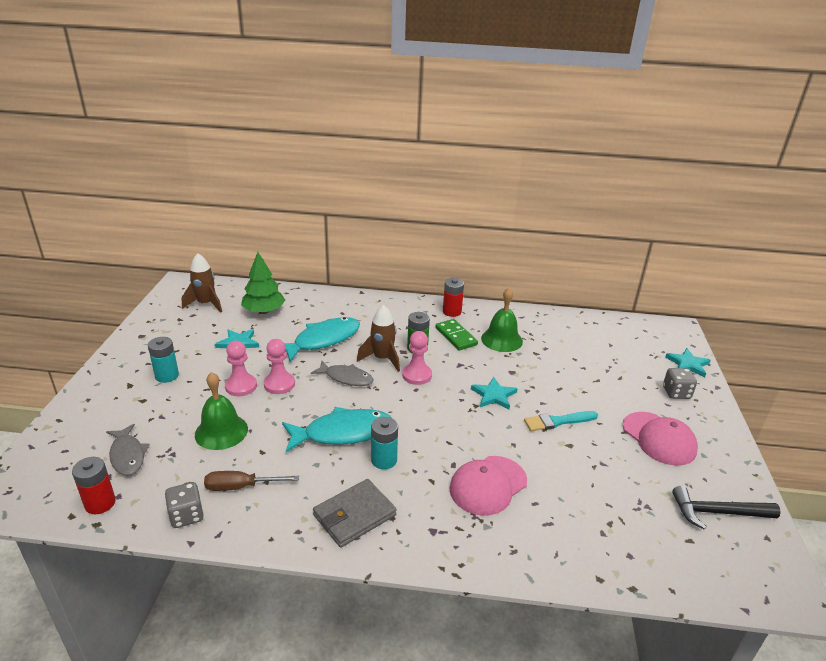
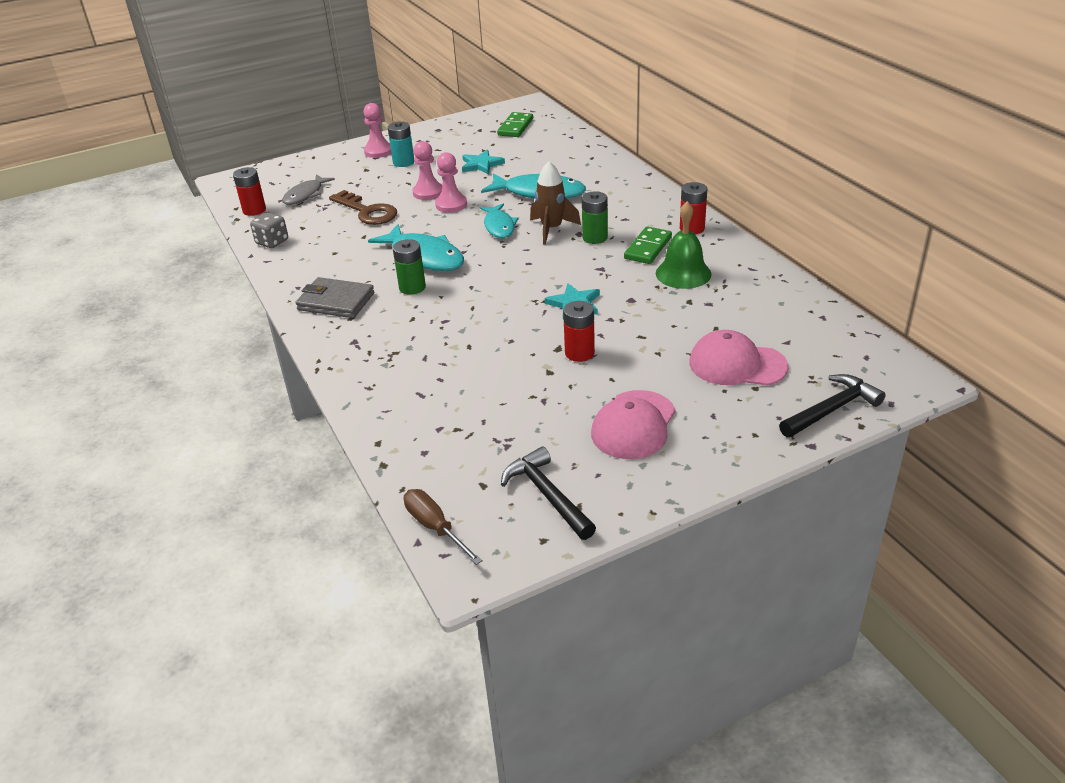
camera: 60 degrees right, 5 degrees up
(206, 304) = (515, 127): brown rocket -> green domino
(221, 431) = (367, 211): green bell -> brown key
(241, 487) = (318, 246): brown screwdriver -> brown screwdriver (435, 527)
(264, 311) = (543, 151): green tree -> none
(346, 378) = (499, 226): grey fish -> turquoise fish
(384, 460) = (412, 287): turquoise battery -> green battery
(417, 375) = (550, 255): pink pawn -> pink pawn (378, 151)
(488, 485) = (436, 347): pink cap -> pink cap (737, 364)
(557, 421) = (579, 353): turquoise brush -> red battery
(676, 393) = (747, 416): grey dice -> none
(688, 364) = (832, 409): turquoise star -> black hammer

